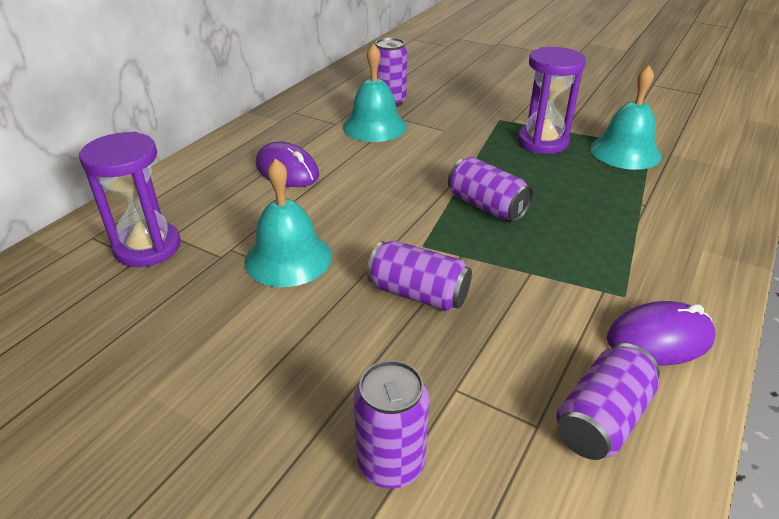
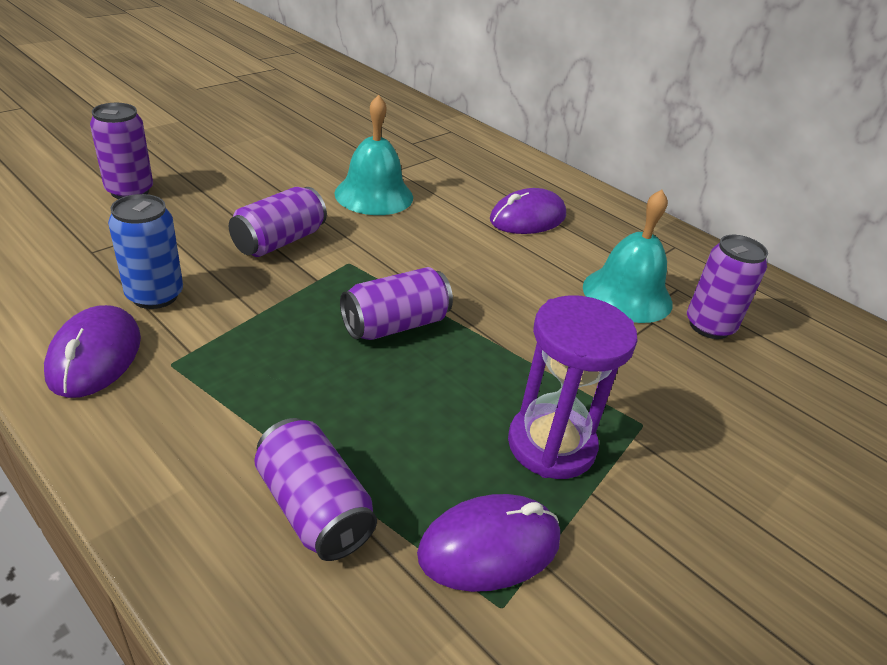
camera: 100 degrees right, 0 degrees up
(148, 247) = (425, 147): purple hourglass -> none
(562, 340) = (155, 295): none -> blue can
(602, 419) = (61, 281): purple can -> purple can (314, 508)
(625, 152) = (489, 547): turquoise bell -> purple mouse

